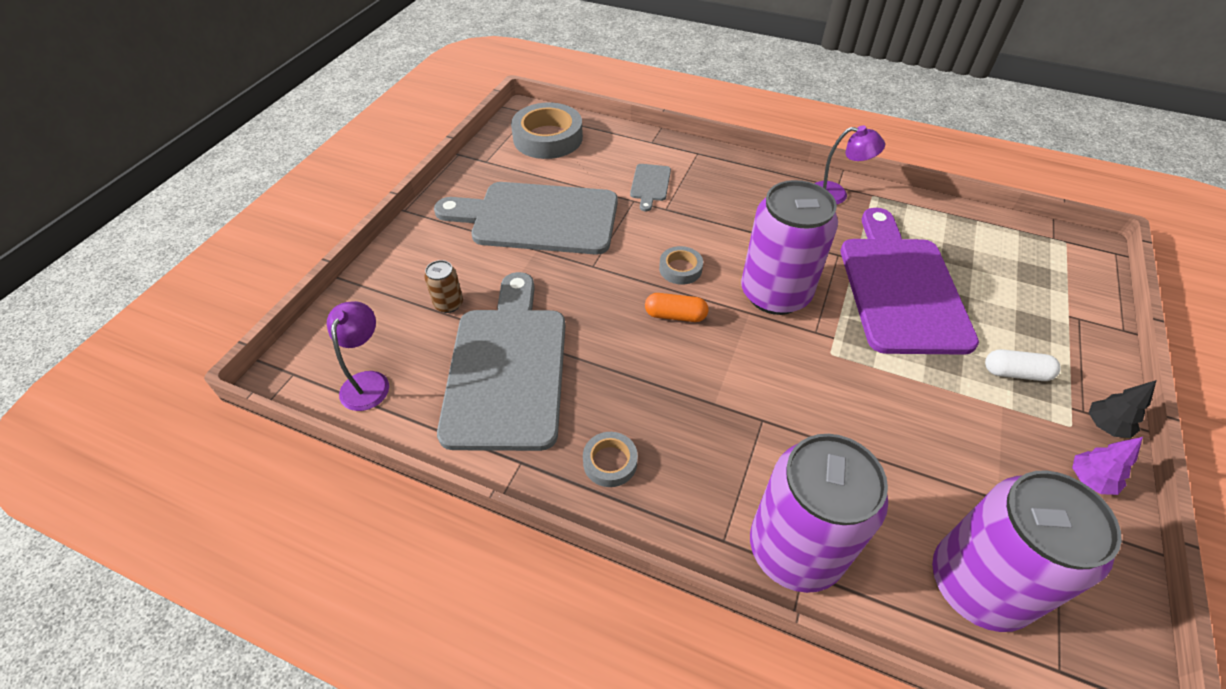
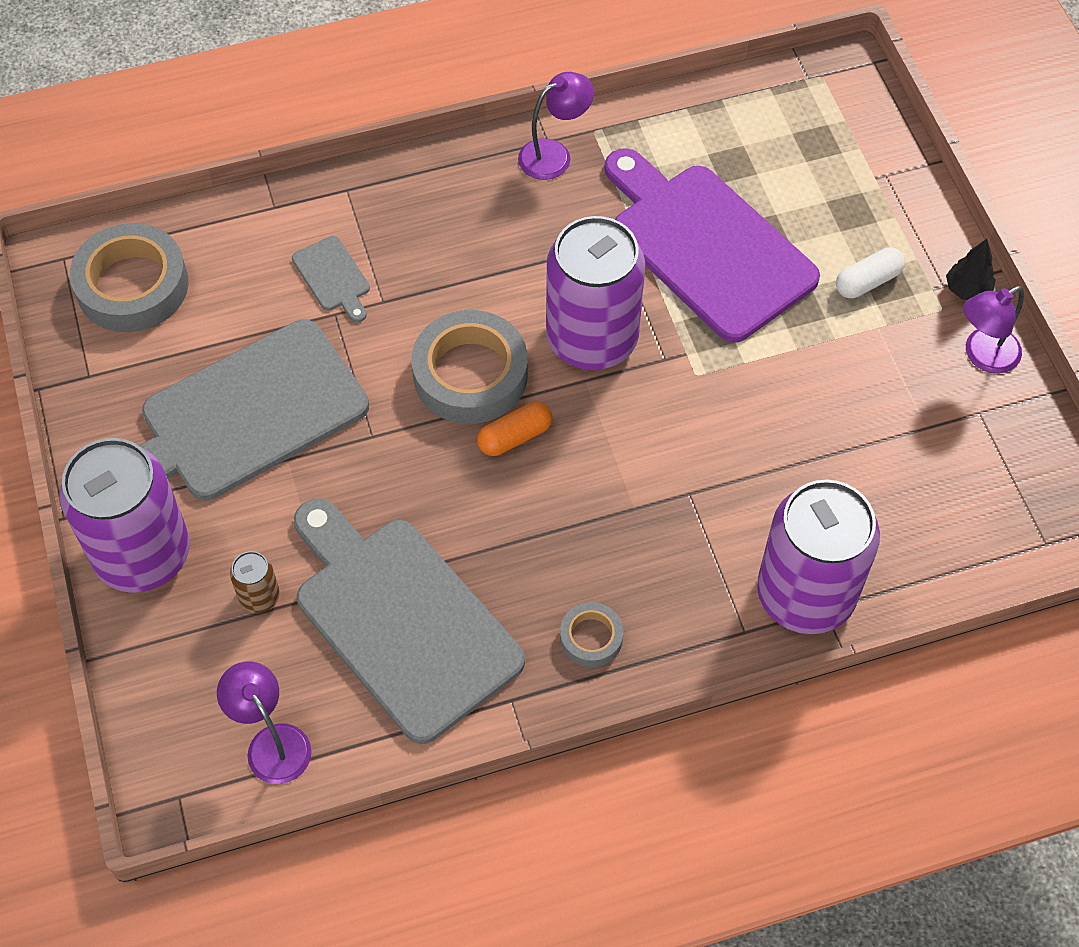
camera: 40 degrees left, 10 degrees up
(680, 269) = (470, 374): grey tape -> grey tape, size x1.98
(977, 584) = (955, 518): purple can -> purple can (143, 554)
(1090, 480) = (983, 356): purple tree -> purple lamp

